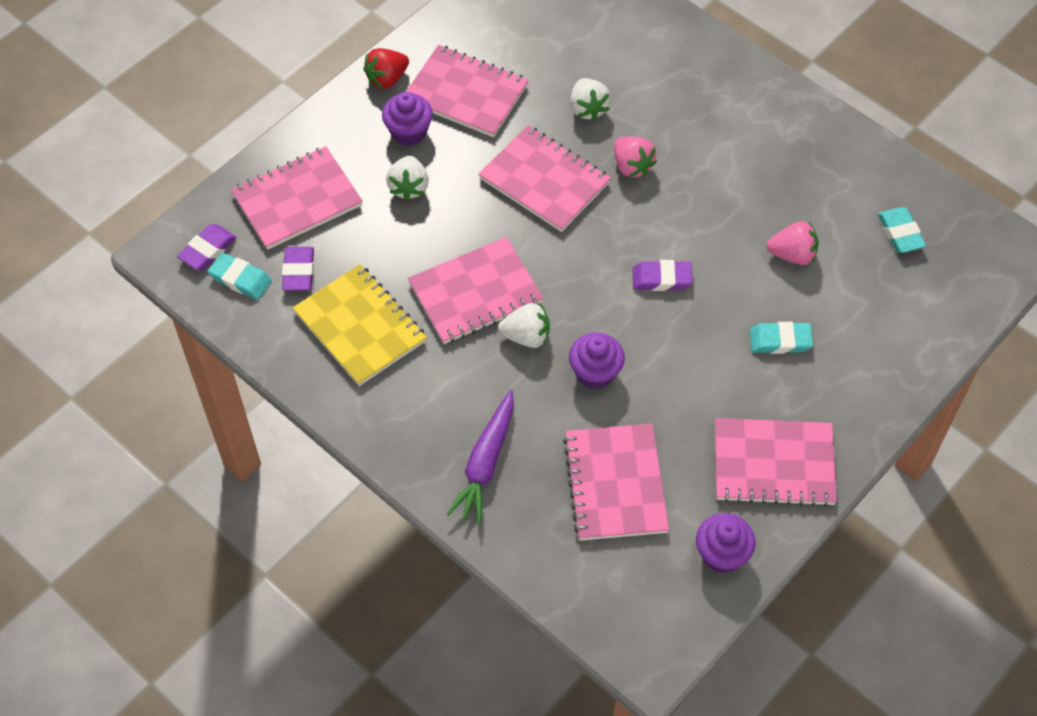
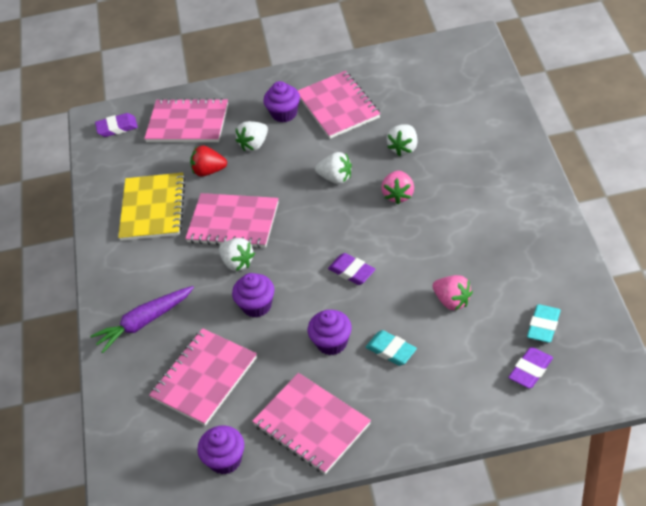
camera: 45 degrees right, 10 degrees down
(240, 279) = (118, 151): turquoise eraser -> none
(298, 271) = (151, 162): purple eraser -> purple eraser (530, 370)
(387, 79) = (301, 78): red strawberry -> red strawberry (209, 171)
(544, 181) = (336, 178): pink notebook -> white strawberry
(713, 367) = (332, 342): none -> purple cupcake

